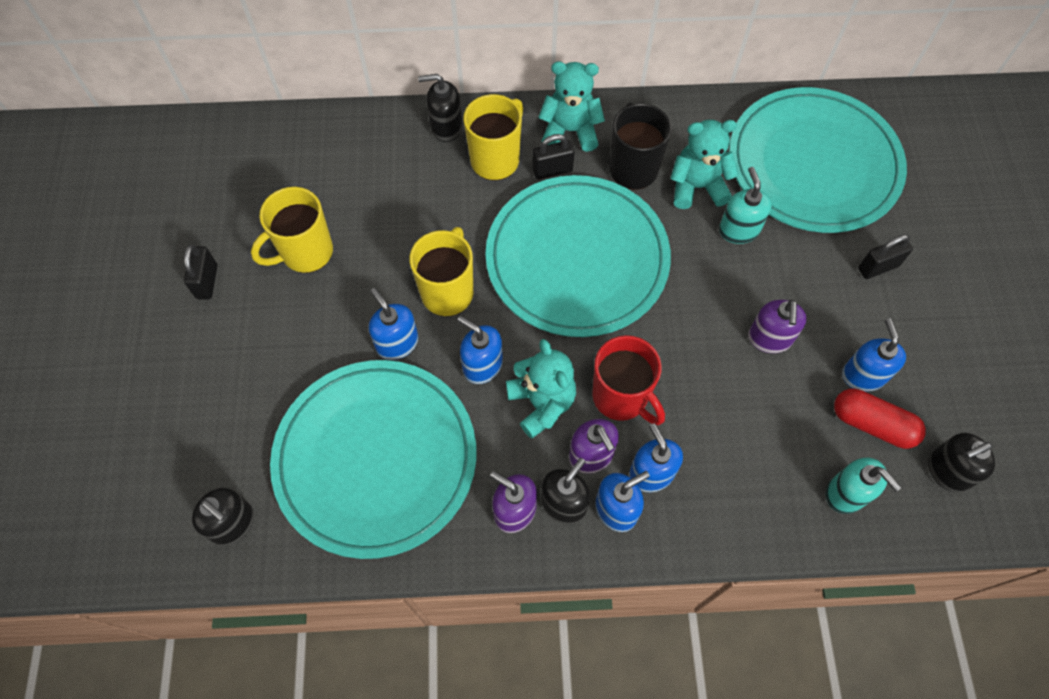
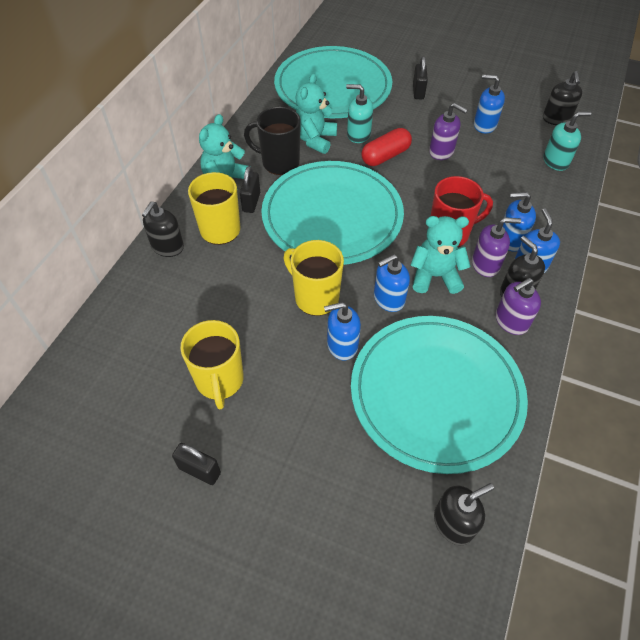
camera: 65 degrees left, 10 degrees down
(872, 424) = (516, 134): red capsule -> red capsule (385, 156)

